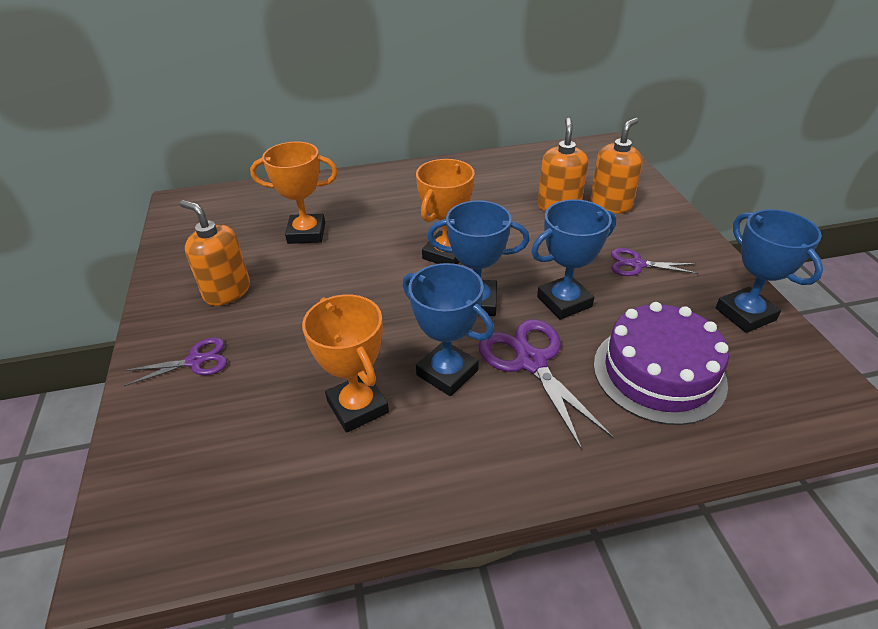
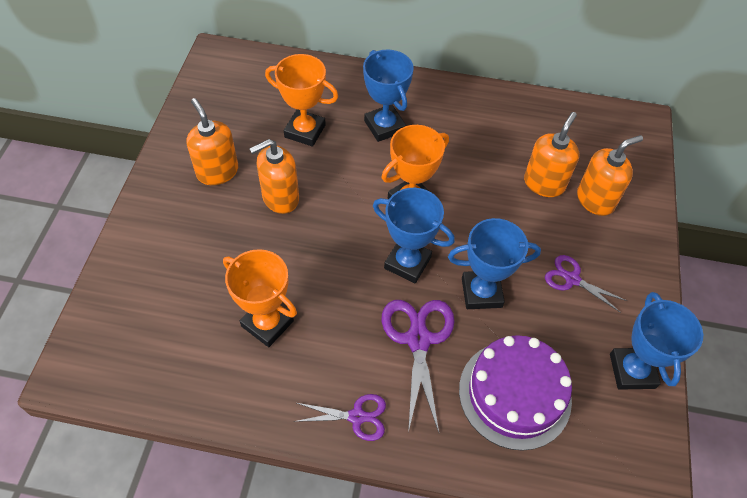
camera: 20 degrees right, 15 degrees up
(195, 361) = (170, 232): purple scissors -> purple scissors (357, 416)
(310, 292) = (280, 198): none -> orange soap dispenser
(357, 407) = (267, 323): orange trophy -> orange trophy turned 45 degrees counterclockwise
(447, 373) = (348, 322): blue trophy -> blue trophy (384, 126)

